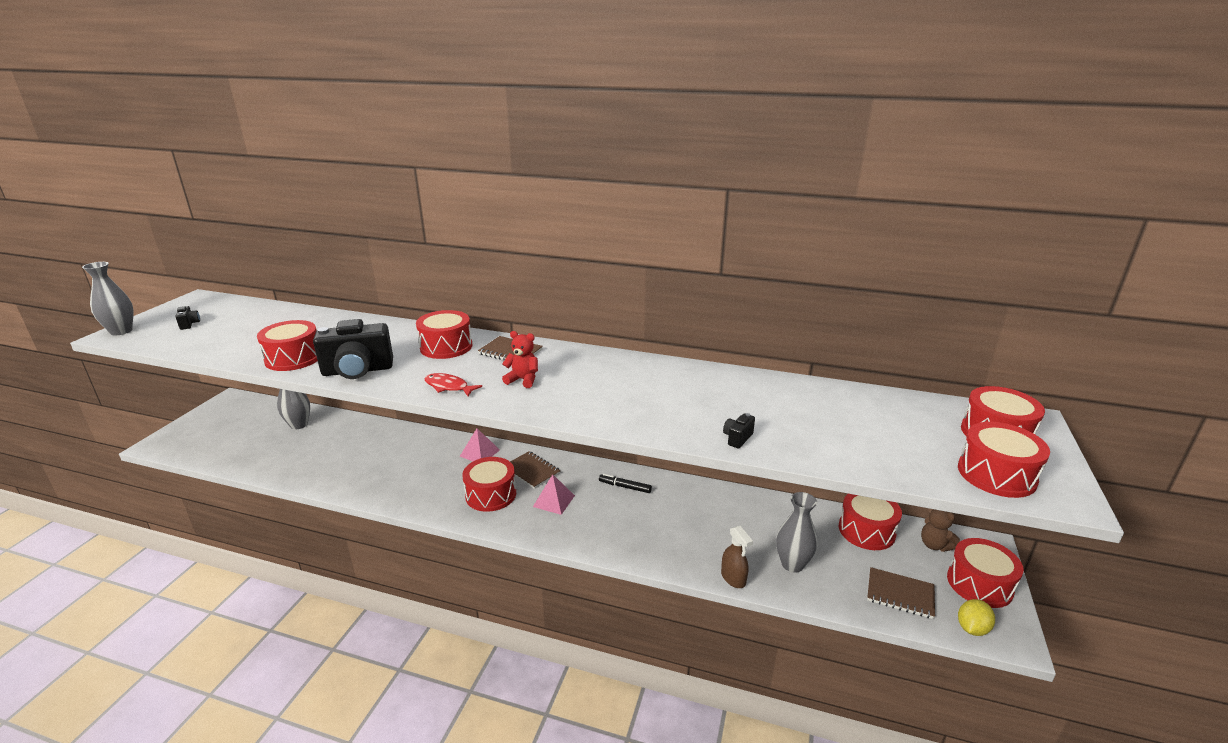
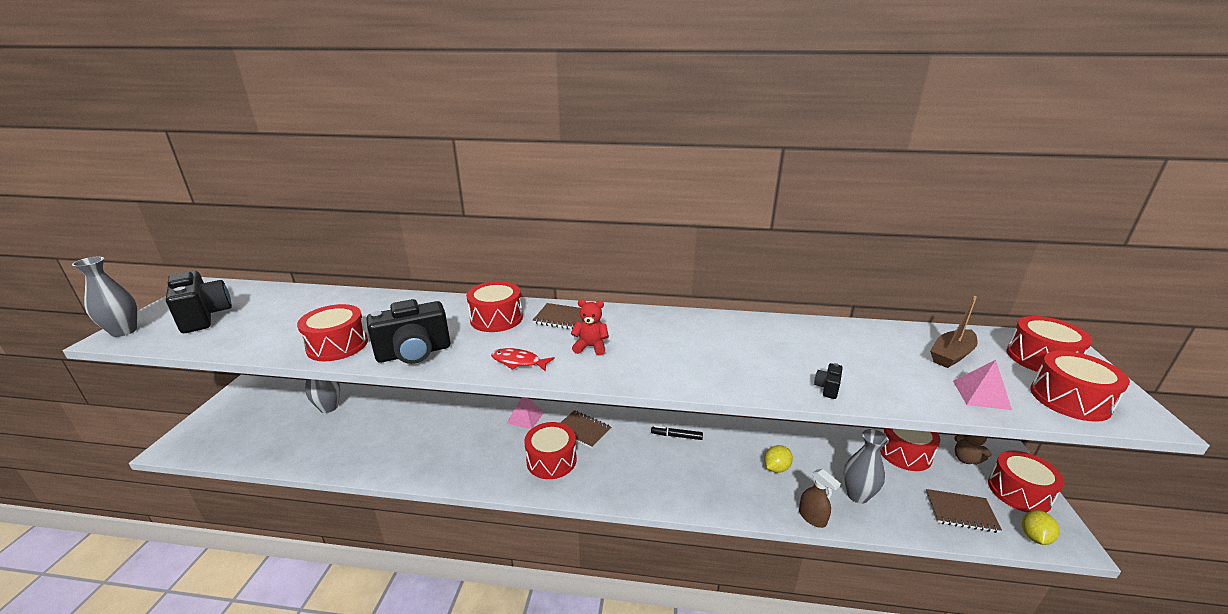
camera: 10 degrees left, 0 degrees up
(189, 324) = (204, 317): black camera -> black camera, size x2.36
(554, 501) = (615, 459): pink pyramid -> pink pyramid (981, 395)
(716, 528) = (776, 468): none -> yellow lemon
(895, 421) = (951, 355): none -> brown boat

